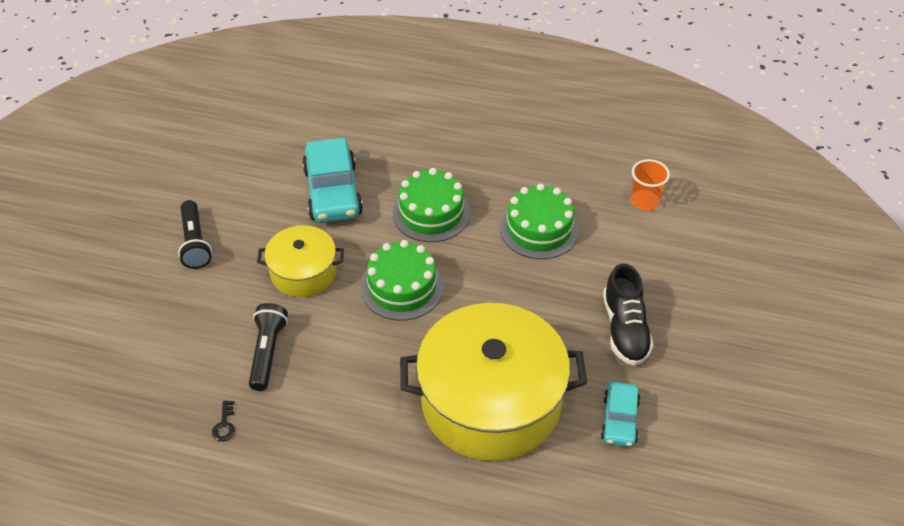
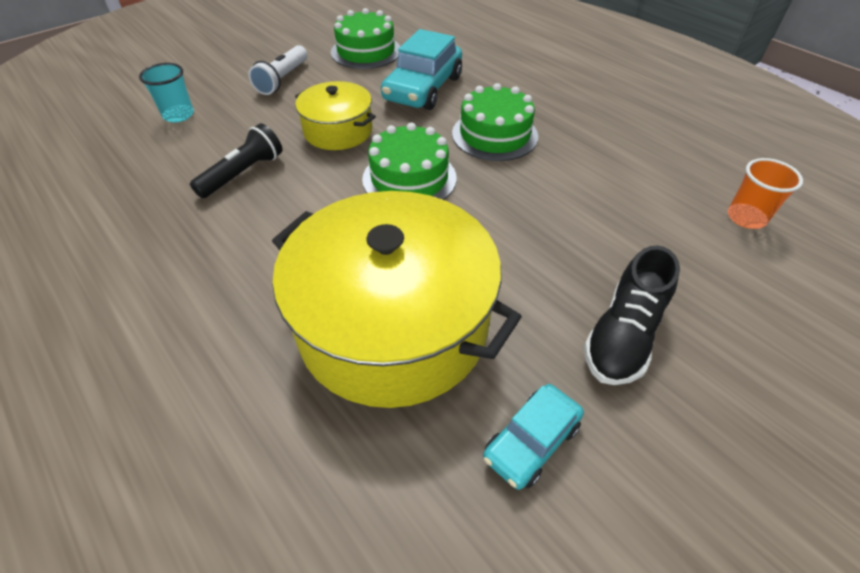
camera: 35 degrees right, 0 degrees up
(141, 329) = (178, 115): none -> turquoise cup
(195, 243) = (283, 79): black flashlight -> white flashlight
(224, 425) = (145, 210): black key -> none
(539, 229) = (595, 191): green cake -> green cake (366, 51)

